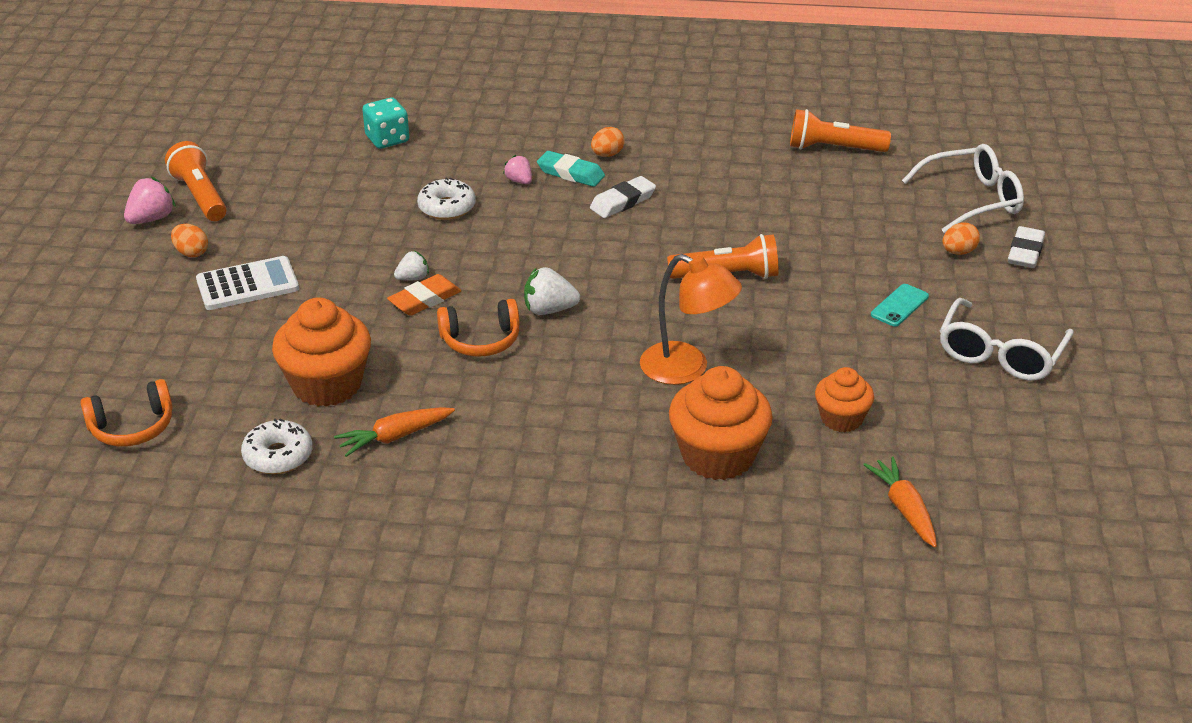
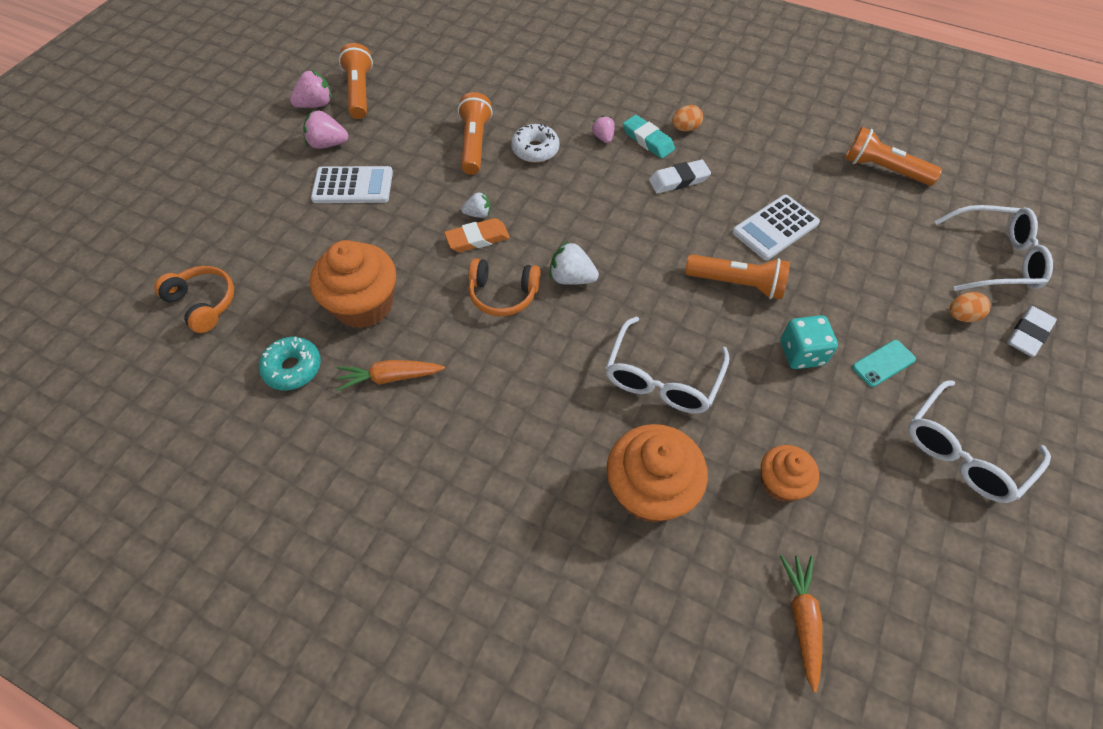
camera: 20 degrees right, 20 degrees up
(132, 427) = (203, 303): orange headphones -> orange headphones turned 135 degrees counterclockwise
(191, 253) = (328, 144): orange egg -> pink strawberry
(278, 456) = (293, 368): white donut -> turquoise donut
(372, 216) = (474, 144): none -> orange flashlight
(387, 139) = (519, 72): turquoise dice -> turquoise dice (801, 353)
(687, 369) = (662, 378): orange lamp -> white glasses
(744, 221) = (775, 228): none -> white calculator

